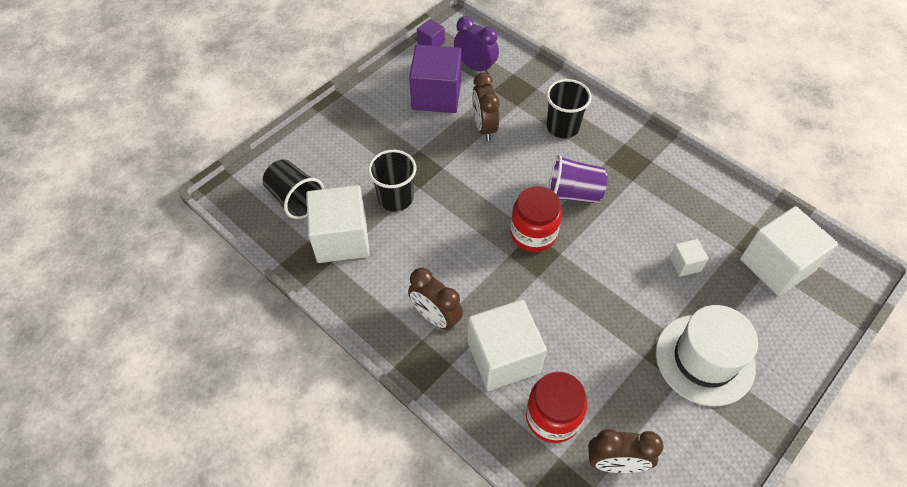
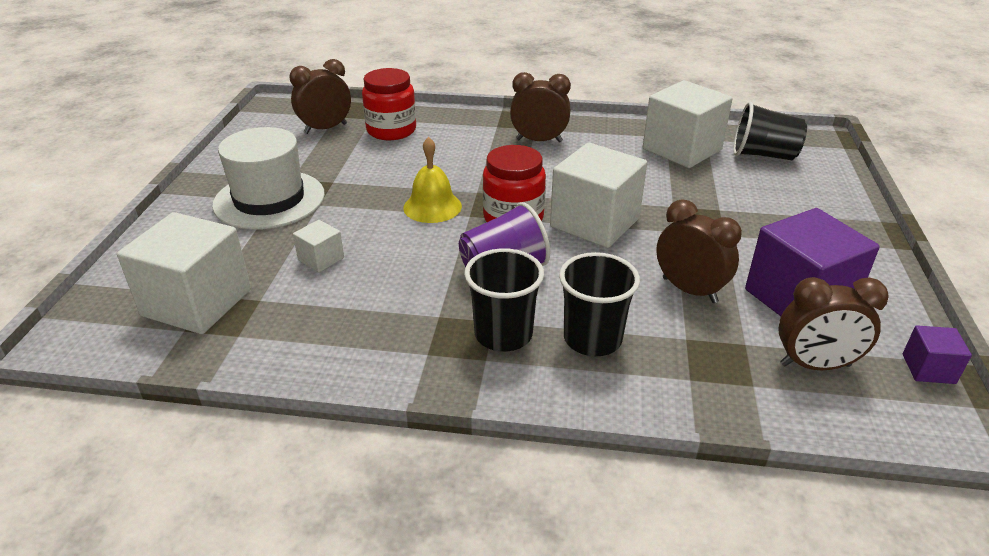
camera: 145 degrees right, 20 degrees down
(395, 198) = (682, 189): black cup -> black cup (503, 334)
(475, 67) = (815, 365): purple clock -> brown clock
(503, 357) = (459, 142): white cube -> white cube (595, 222)
(581, 277) = (432, 207): none -> yellow bell

